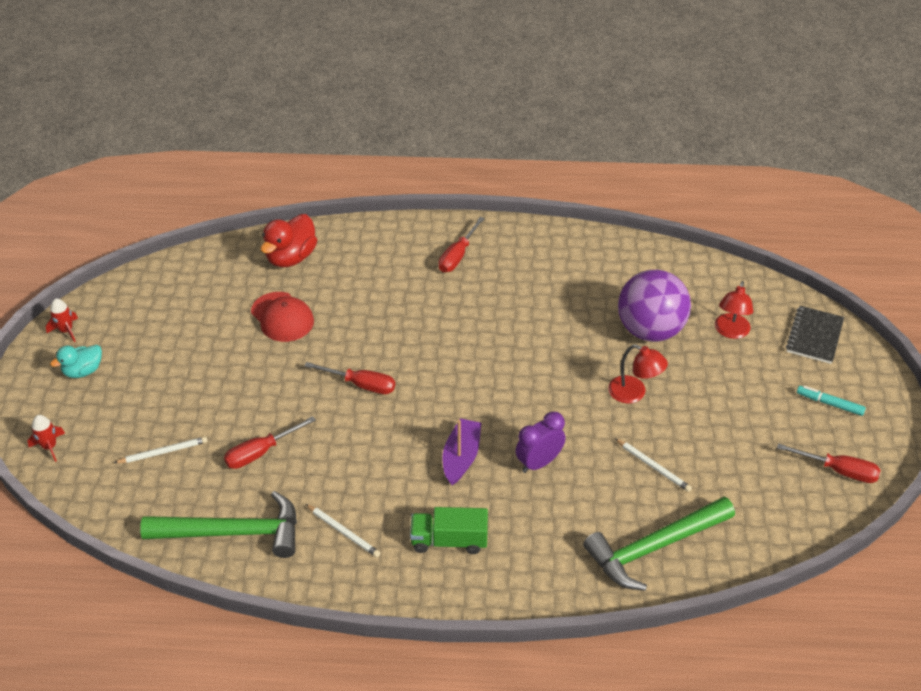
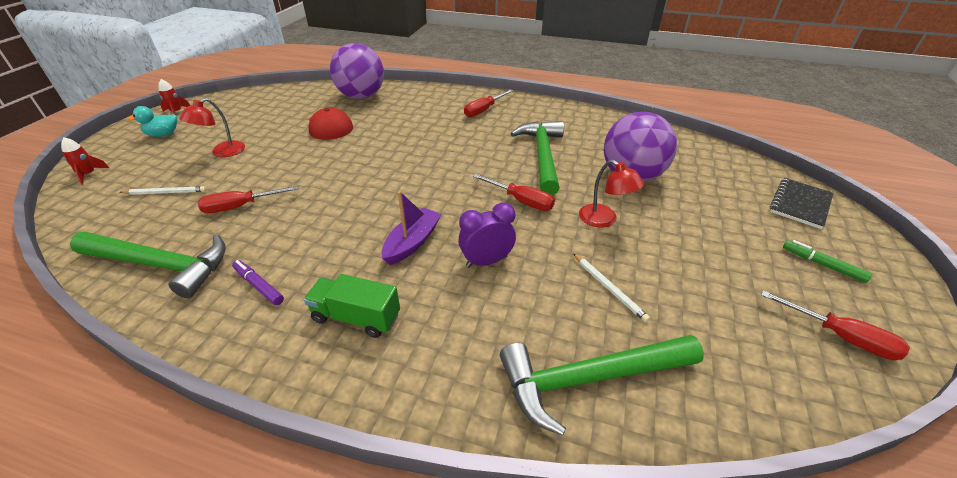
camera: 15 degrees right, 5 degrees down
(291, 257) = (361, 96): red duck -> purple ball
(343, 532) = (259, 286): white pencil -> purple marker
(361, 385) = (359, 174): red screwdriver -> red screwdriver (521, 201)
(550, 319) = (542, 156): none -> green hammer
(730, 332) = (711, 188): red lamp -> red lamp (222, 152)
(829, 404) = (822, 265): turquoise marker -> green marker

